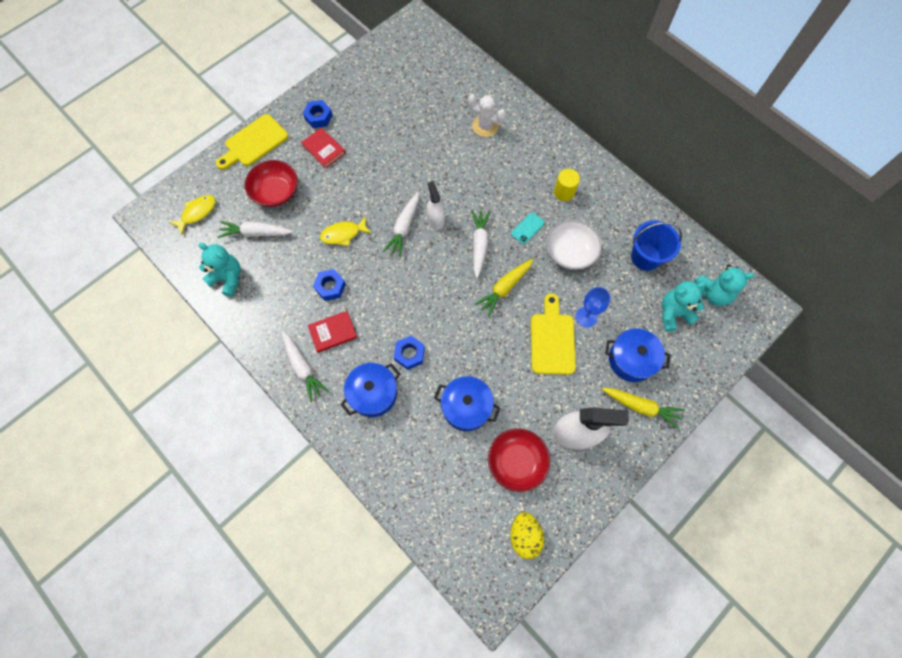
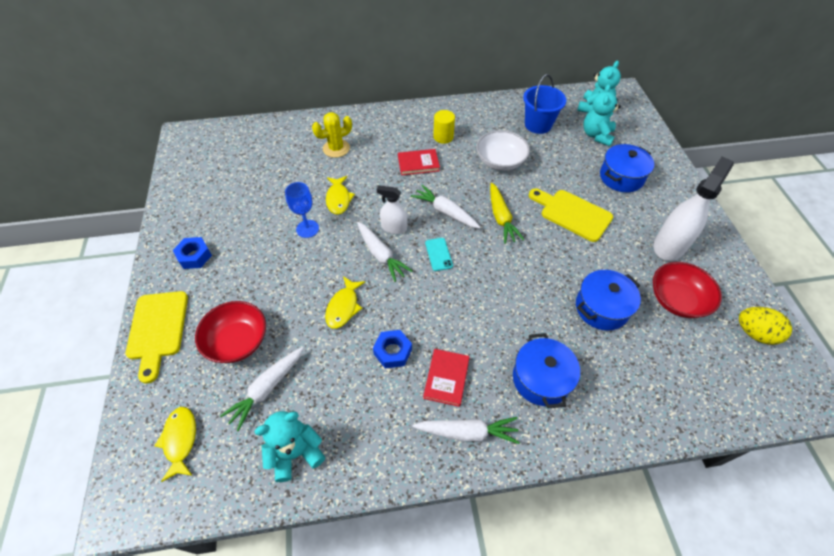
camera: 55 degrees left, 15 degrees down
(324, 149) = (234, 271): red book -> red book (418, 164)
(409, 354) = (517, 323): blue nut -> none
(434, 164) = (338, 199): none -> yellow fish
(485, 126) = (336, 148): white cactus -> yellow cactus
(527, 228) = (456, 174): turquoise phone -> turquoise phone (438, 254)
(586, 317) = (565, 183): blue goblet -> blue goblet (307, 229)
(641, 407) = (666, 193): yellow carrot -> none

